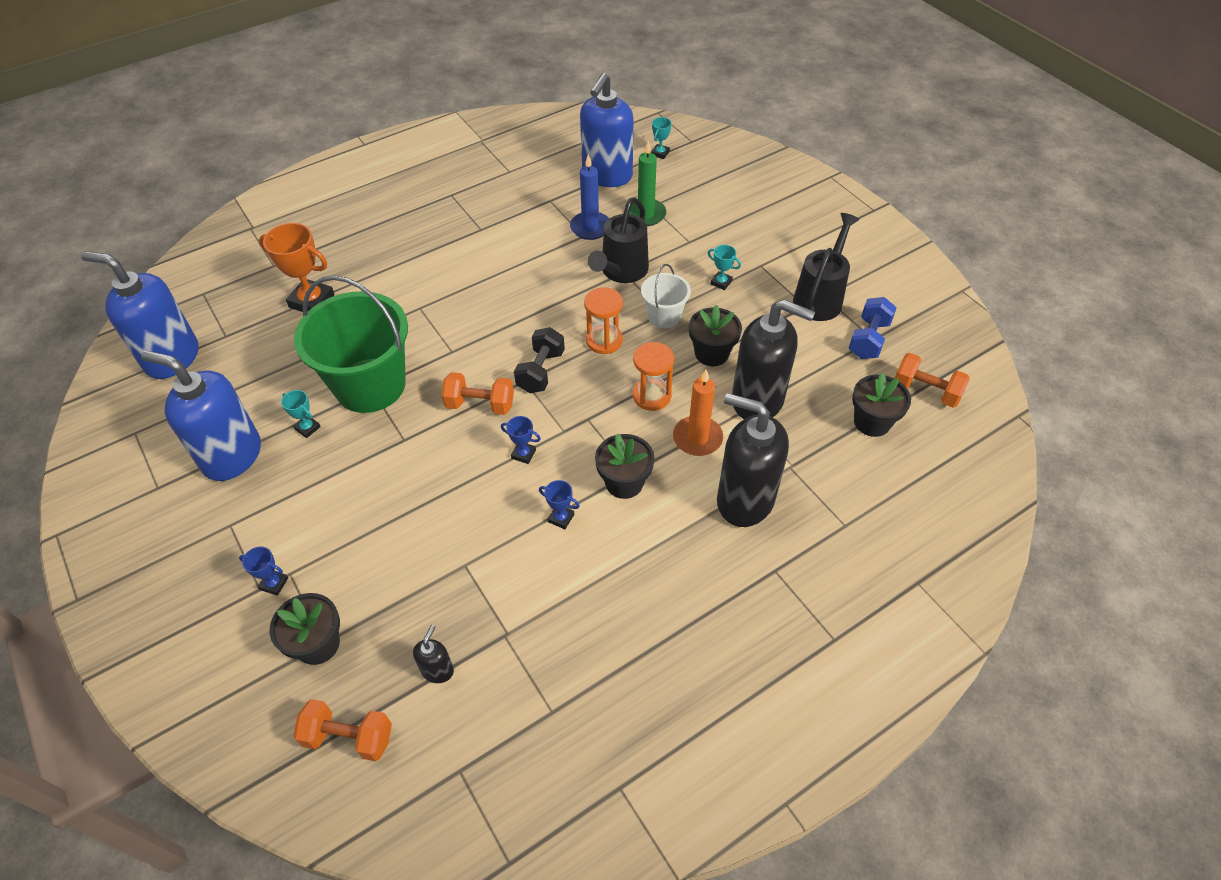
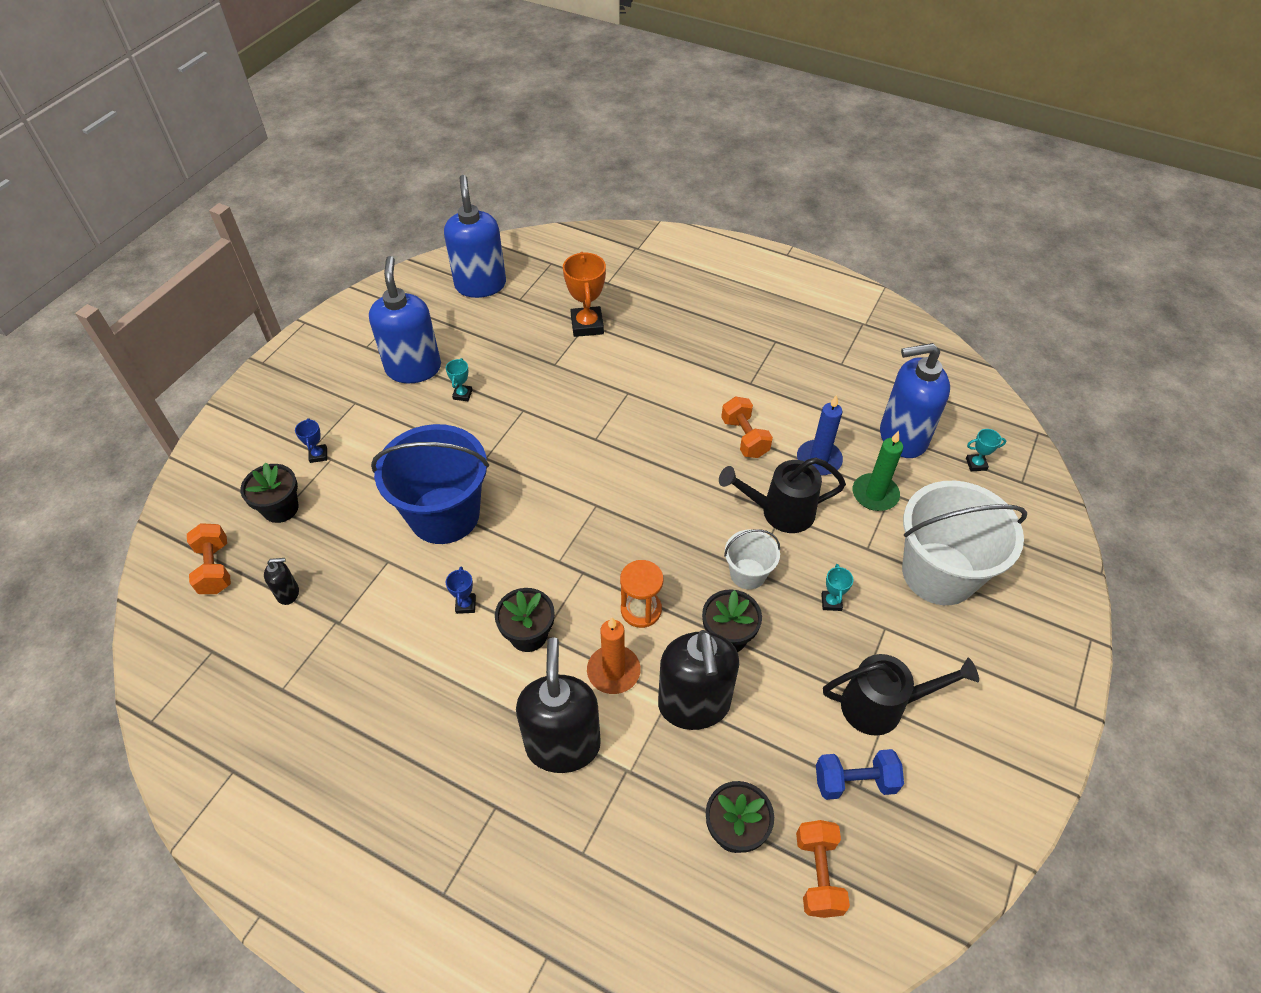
camera: 60 degrees right, 0 degrees up
(370, 385) = (526, 407): green bucket -> none
(445, 497) = (444, 515): none -> blue bucket
(480, 404) = (551, 488): orange dumbbell -> orange dumbbell (744, 438)
(523, 454) = (517, 545): blue trophy -> none
(541, 371) = (614, 511): black dumbbell -> none
(604, 340) = (682, 540): orange hourglass -> none
(735, 217) = (939, 573): none -> white bucket

